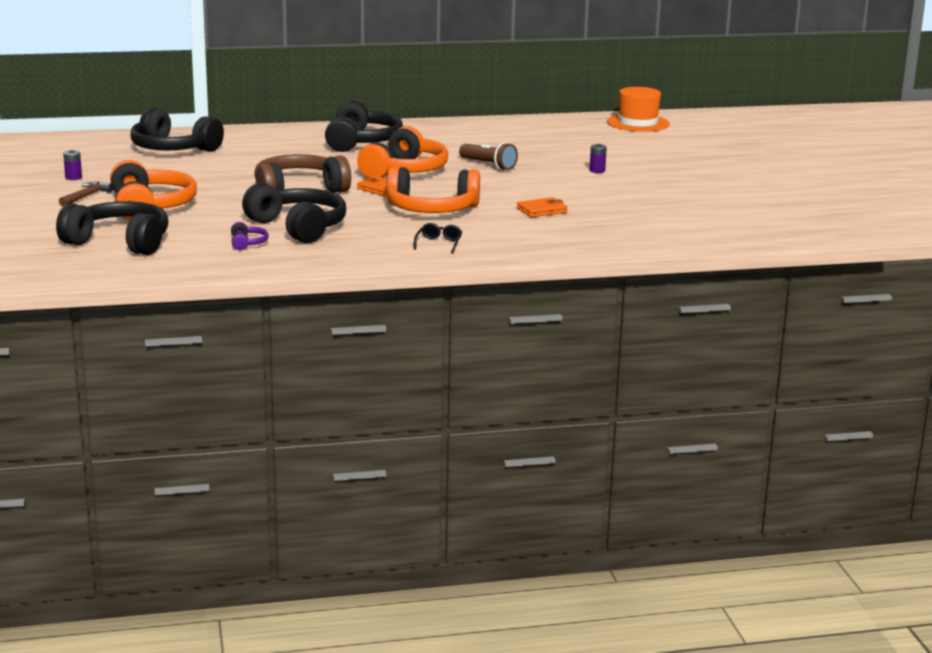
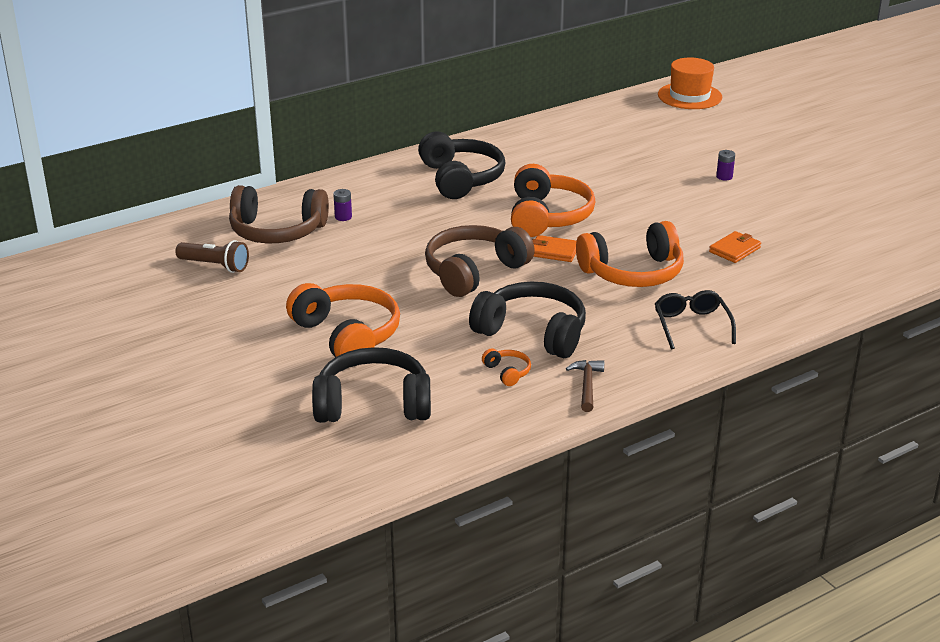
camera: 20 degrees left, 10 degrees up
(73, 177) = (215, 304): purple battery -> purple battery (343, 217)
(86, 196) = (260, 333): brown hammer -> brown hammer (587, 385)
(173, 149) = (277, 231): black headphones -> brown headphones
(247, 243) = (507, 372): purple headphones -> orange headphones
(439, 243) = (691, 325): black glasses -> black glasses, size x1.53
(488, 165) = (618, 190): brown flashlight -> brown flashlight (215, 266)

